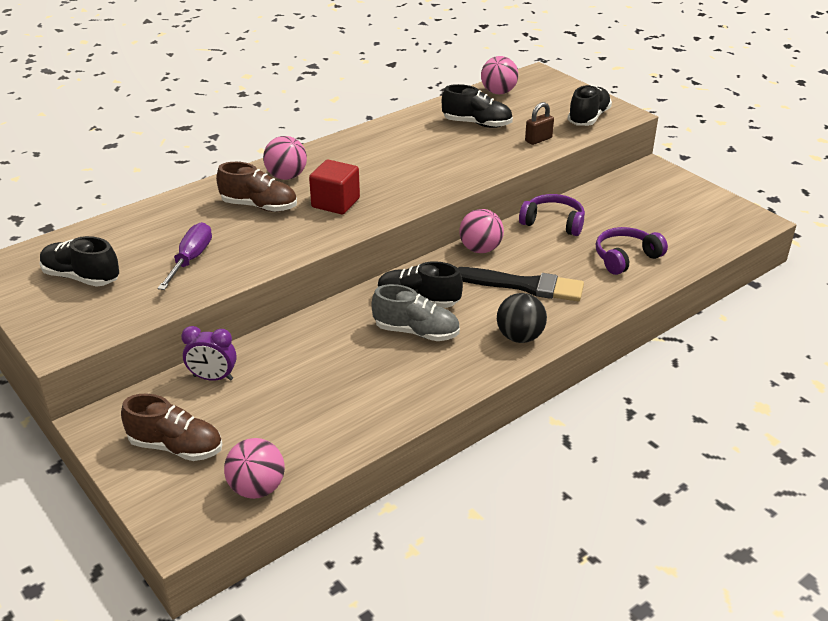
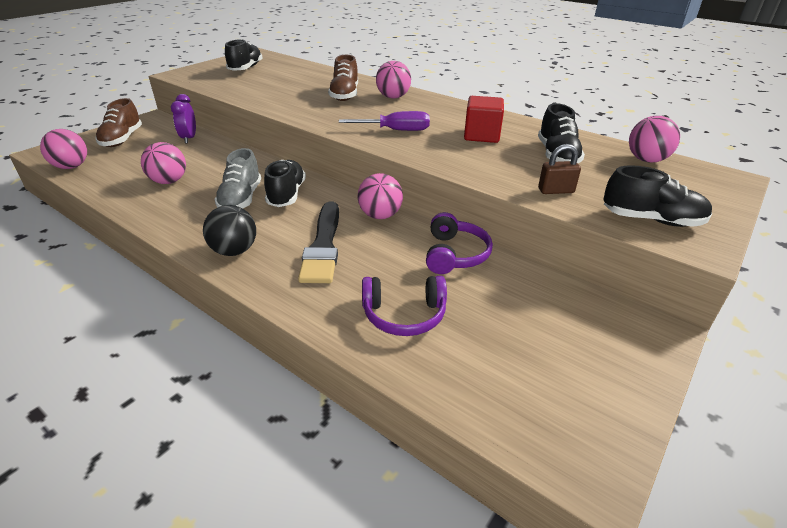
camera: 75 degrees right, 0 degrees up
(191, 259) = (269, 87): purple screwdriver -> purple screwdriver (395, 130)
(335, 203) = (361, 116): red cube -> red cube (481, 135)
(348, 389) = (169, 181): none -> pink ball
(538, 140) = (556, 191): brown padlock -> brown padlock turned 45 degrees counterclockwise
(625, 258) = (404, 315): purple headphones -> purple headphones turned 135 degrees clockwise

